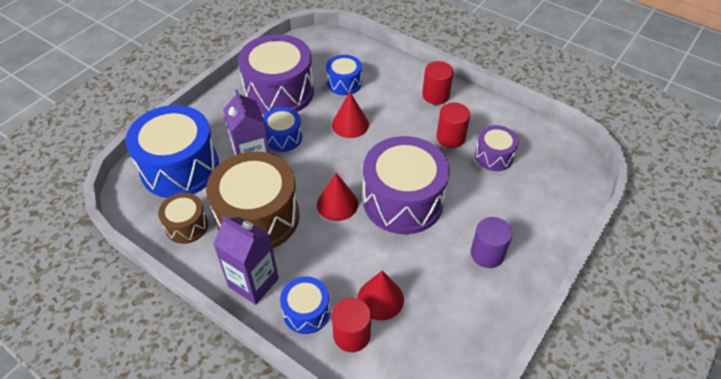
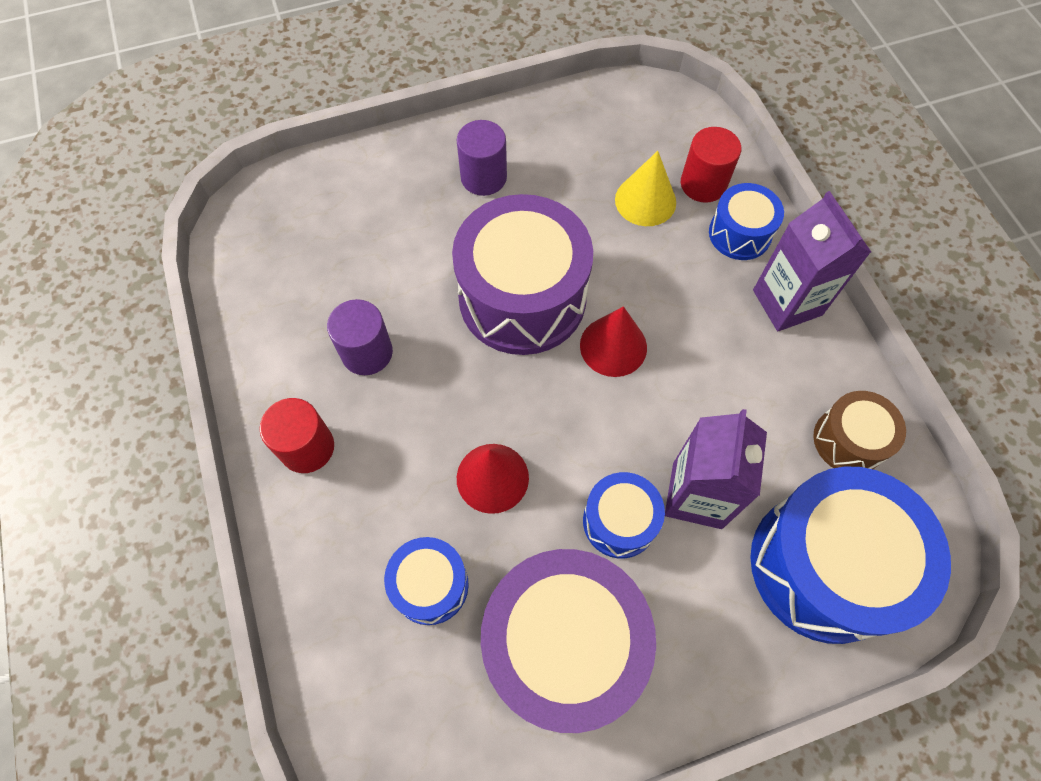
camera: 145 degrees left, 15 degrees up
(258, 217) = (737, 392): brown drum -> none
(380, 299) = (645, 201): red cone -> yellow cone
(450, 137) = (367, 352): red cylinder -> purple cylinder
(494, 156) = (341, 286): purple drum -> none

